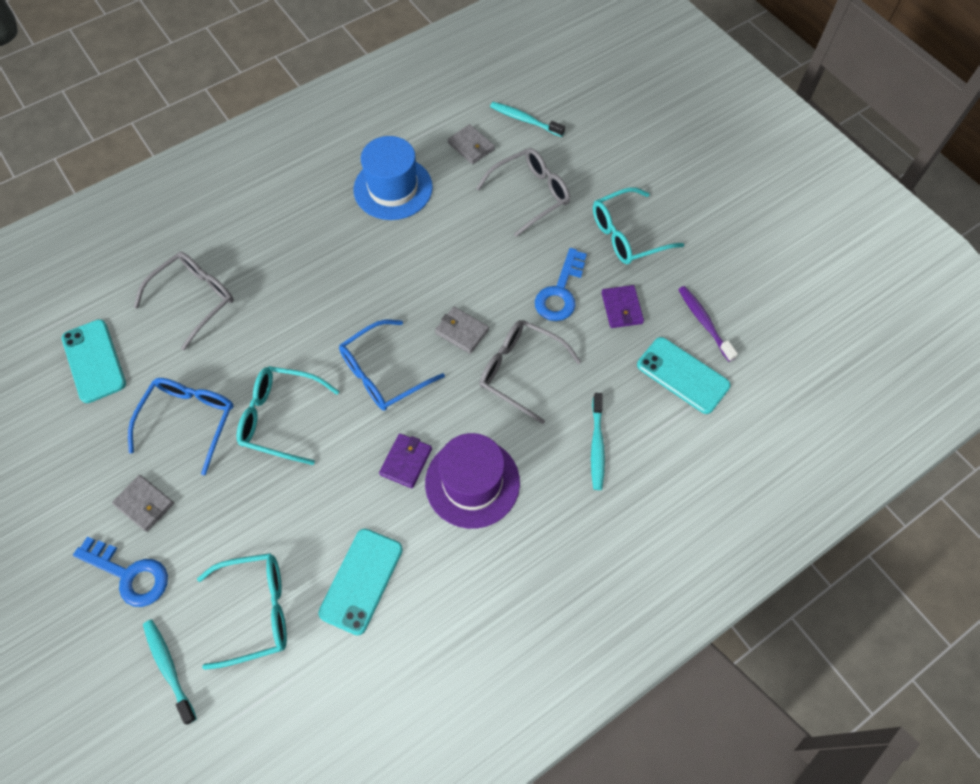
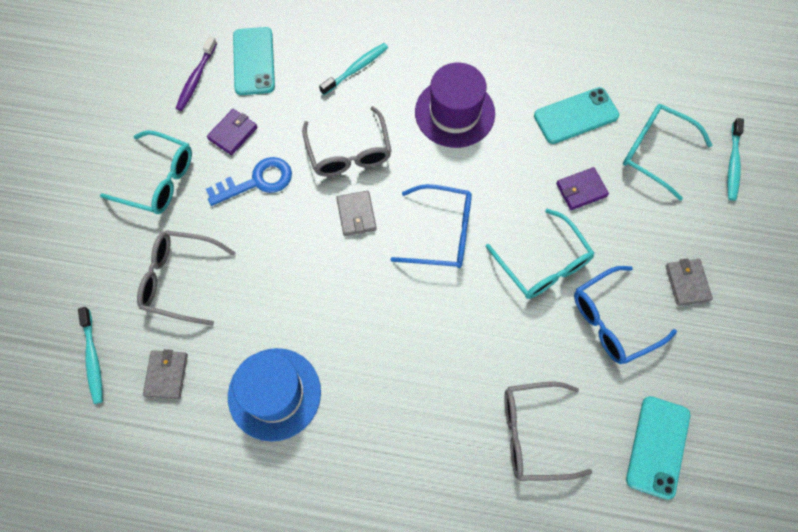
camera: 135 degrees left, 5 degrees up
(129, 574) = (726, 242): blue key -> none
(406, 462) = (484, 160): purple wallet -> purple wallet (581, 190)

